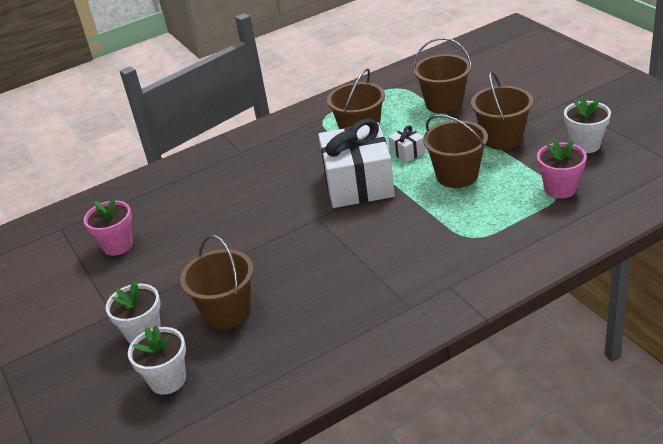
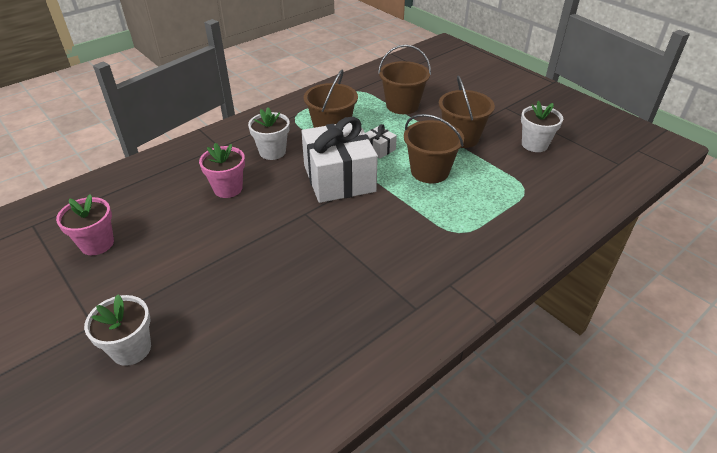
camera: 15 degrees left, 5 degrees up
(167, 380) = (163, 408): white flower pot -> white flower pot (272, 152)
(227, 312) = (224, 319): brown bucket -> none
(560, 189) = (525, 185): pink flower pot -> pink flower pot (228, 188)

